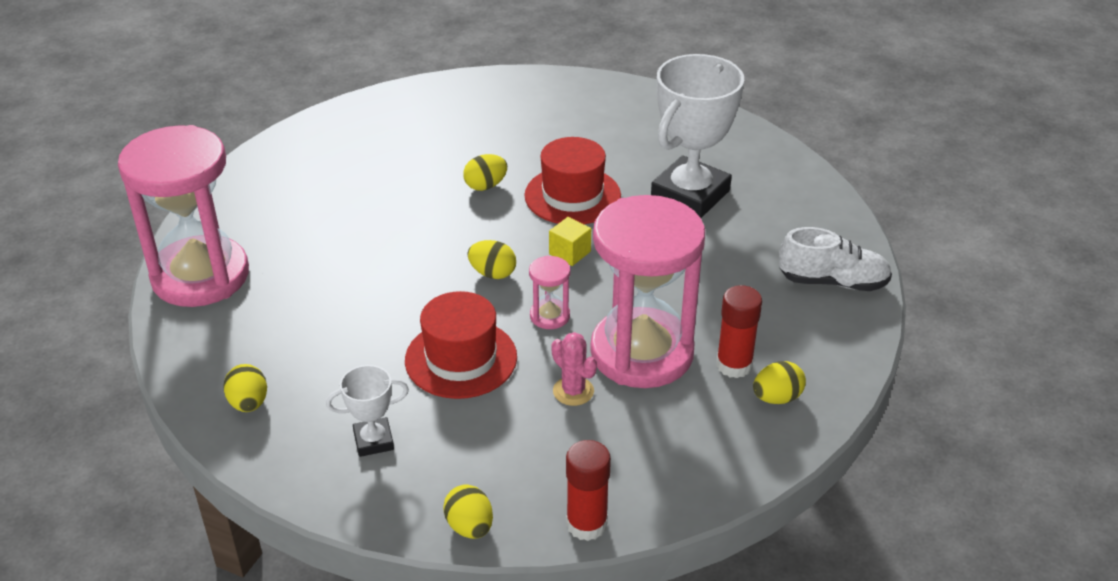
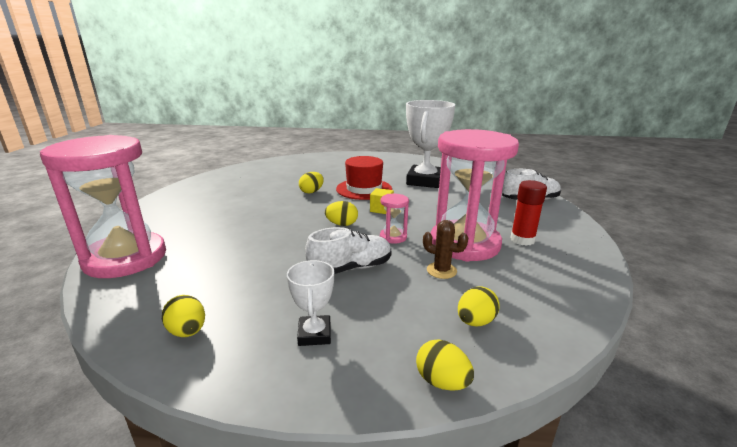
camera: 20 degrees left, 15 degrees down
(373, 441) = (314, 334): white trophy -> white trophy turned 60 degrees counterclockwise
(461, 359) = (351, 268): red hat -> white shoe
(573, 391) = (441, 270): pink cactus -> brown cactus
(586, 524) = (531, 352): red glue stick -> none
(776, 398) = (563, 249): yellow egg -> yellow egg (475, 321)

